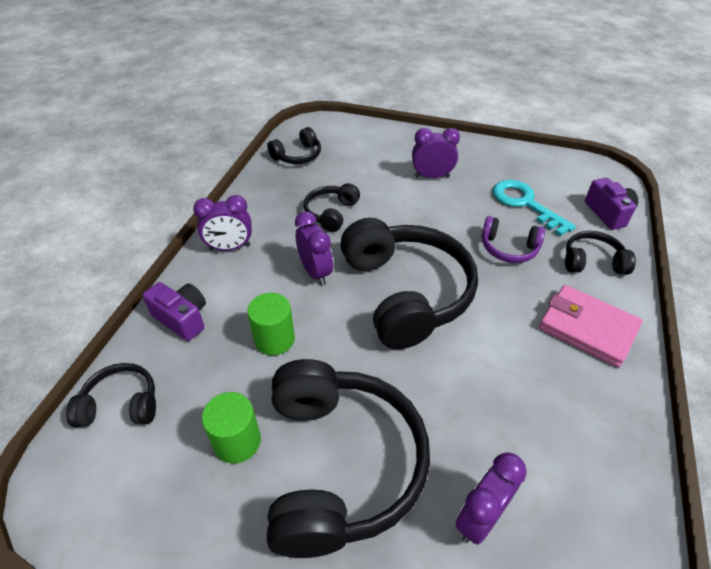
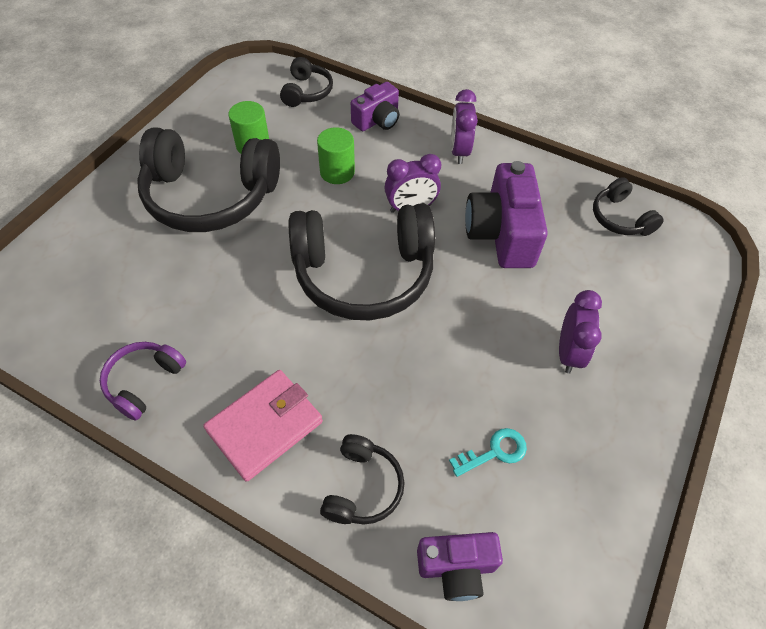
camera: 100 degrees right, 10 degrees up
(331, 213) = (501, 233): black headphones -> purple camera
(480, 517) = (133, 266): purple clock -> none
(508, 248) = (408, 394): purple headphones -> purple headphones (144, 382)
(525, 204) = (494, 452): turquoise key -> turquoise key, size x0.60

